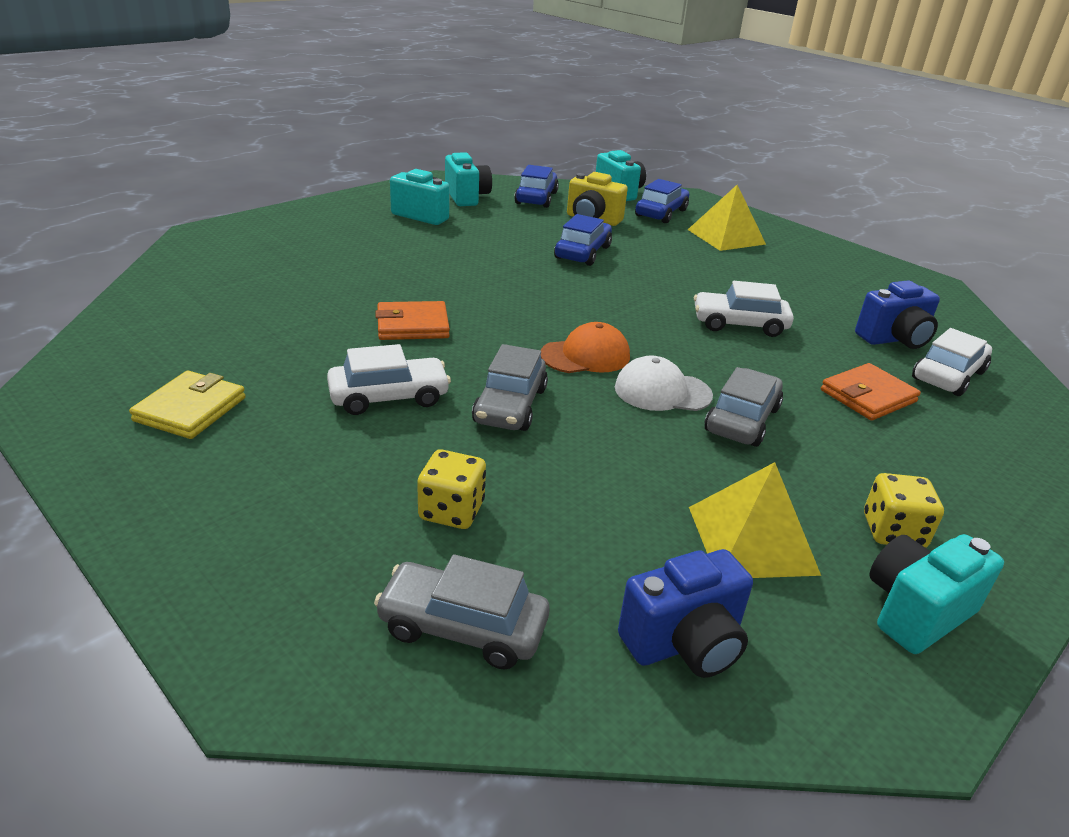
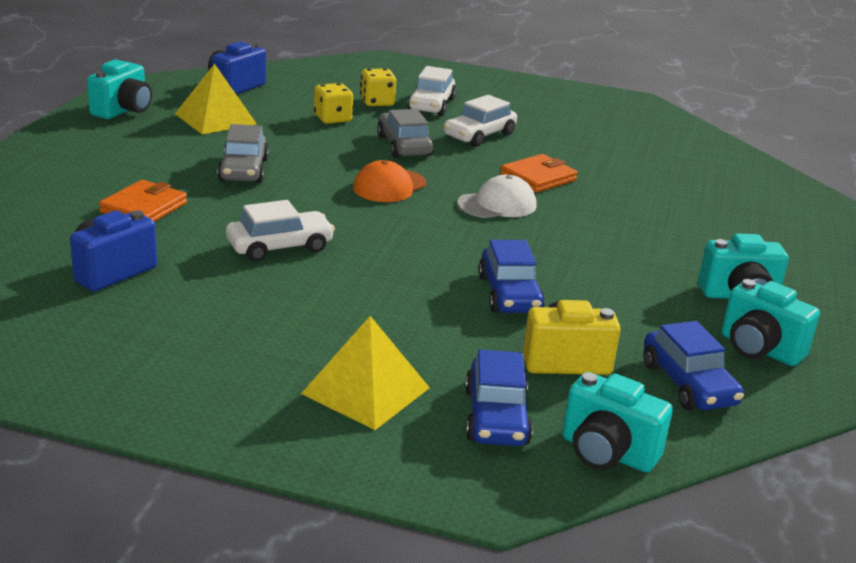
camera: 150 degrees right, 5 degrees down
(190, 409) = (565, 110): yellow wallet -> none
(462, 627) = (330, 77): grey car -> none
(662, 391) = (312, 175): white cap -> white cap (497, 204)
(893, 531) = (132, 135): yellow dice -> yellow dice (332, 118)
(948, 375) = (60, 244): white car -> white car (431, 105)

